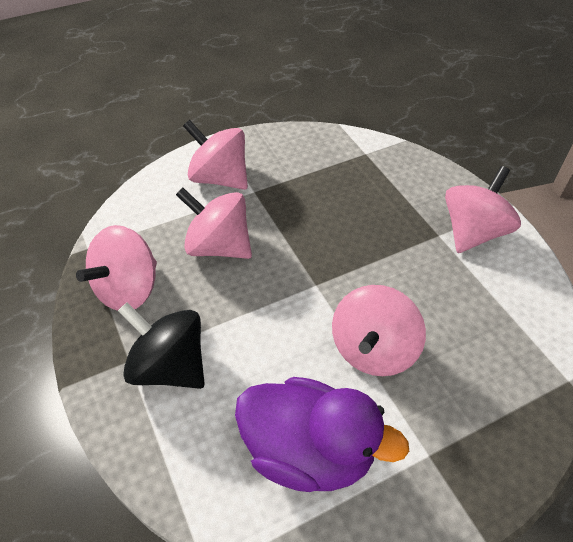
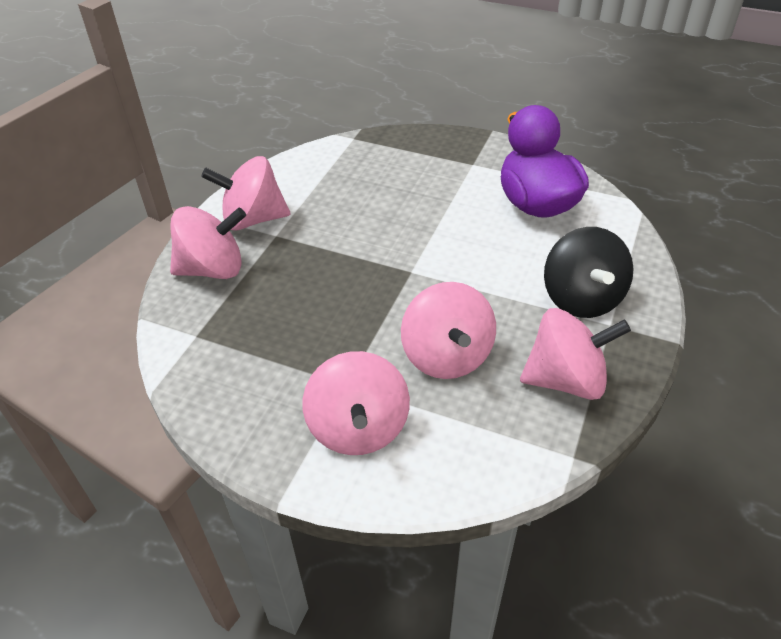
camera: 130 degrees left, 5 degrees down
(373, 350) = (432, 214): pink spinning top -> pink spinning top (213, 269)

